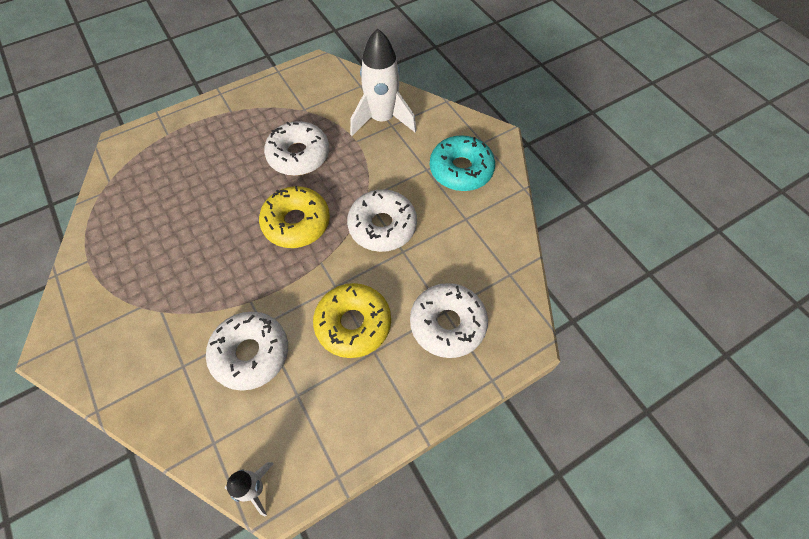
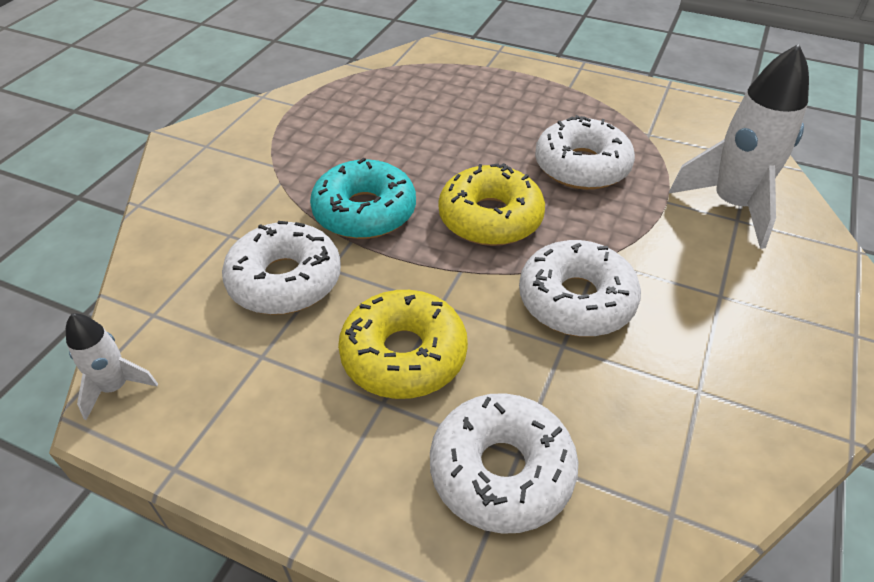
camera: 55 degrees right, 15 degrees down
(461, 170) = (772, 335): turquoise donut -> turquoise donut (364, 212)

